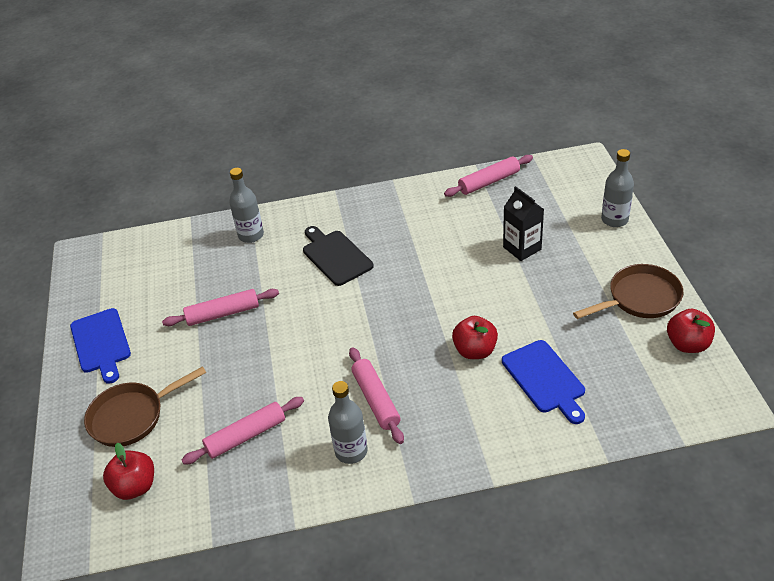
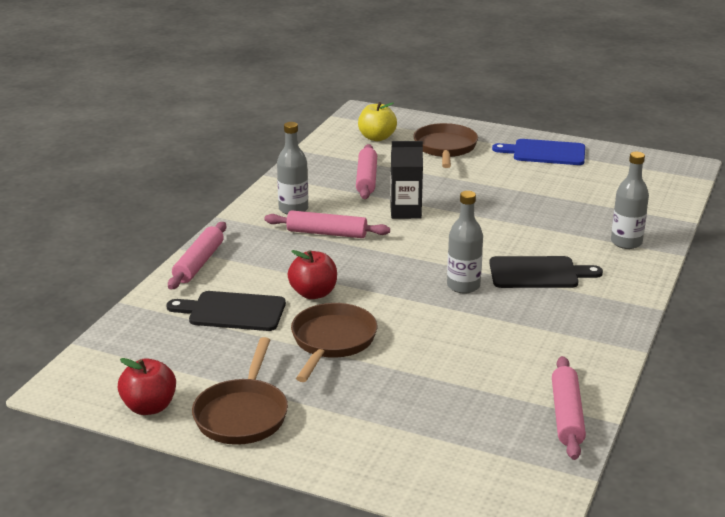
camera: 120 degrees right, 15 degrees down
(135, 486) = (377, 138): red apple -> yellow apple
(223, 313) = (520, 203): pink rolling pin -> pink rolling pin (199, 263)
(522, 248) = (415, 381): black carton -> black carton (405, 211)
(522, 305) = (332, 341): none -> brown pan
(545, 379) = (232, 311): blue cutting board -> black cutting board
(614, 220) = (381, 471): grey bottle -> grey bottle (463, 286)

